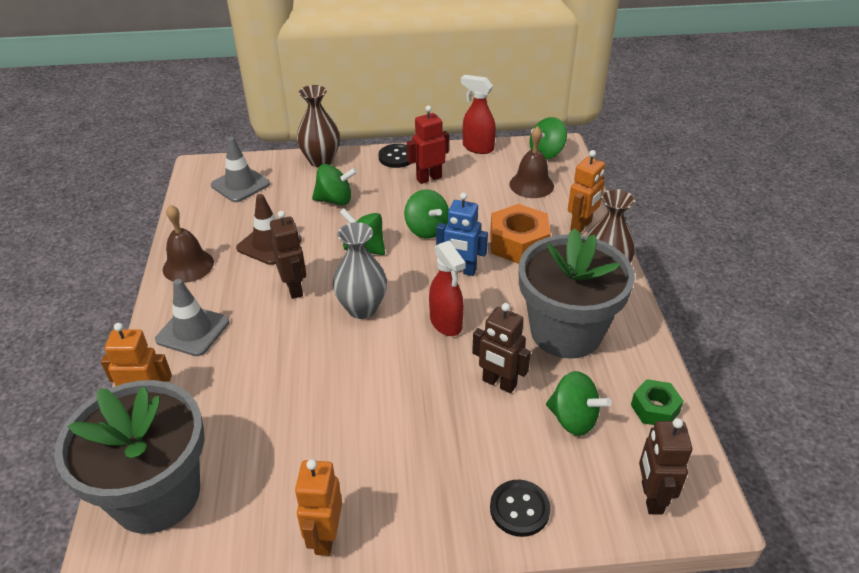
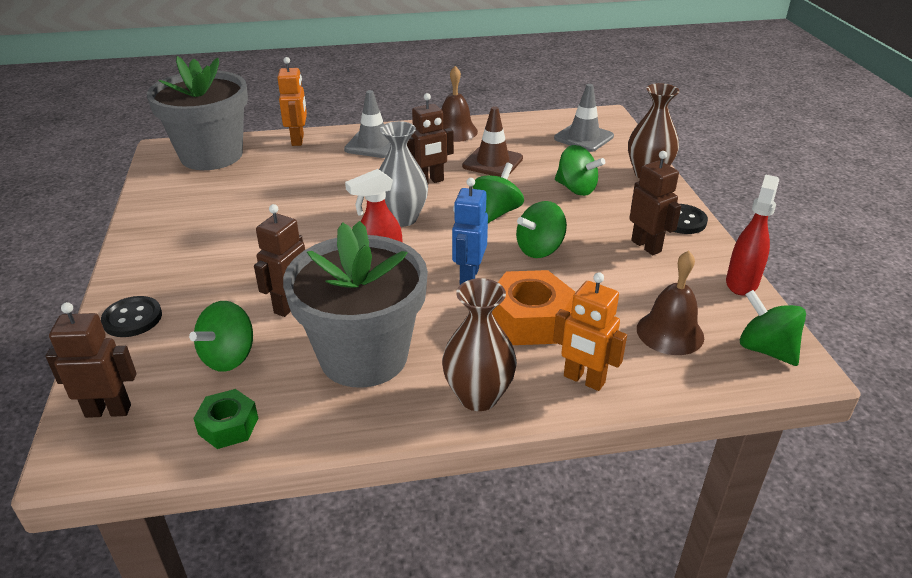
camera: 85 degrees right, 5 degrees down
(325, 537) = (147, 222): orange robot -> none
(335, 200) = (576, 189): green spinning top -> green spinning top turned 45 degrees counterclockwise
(429, 178) = (646, 246): red robot -> brown robot

